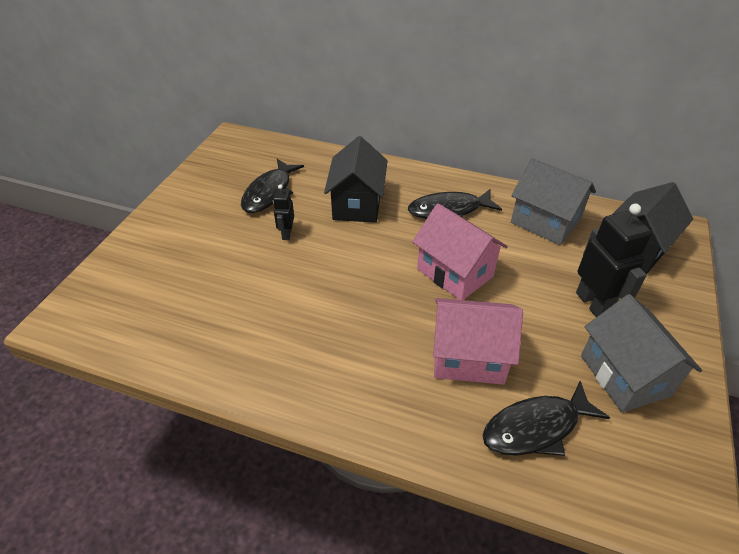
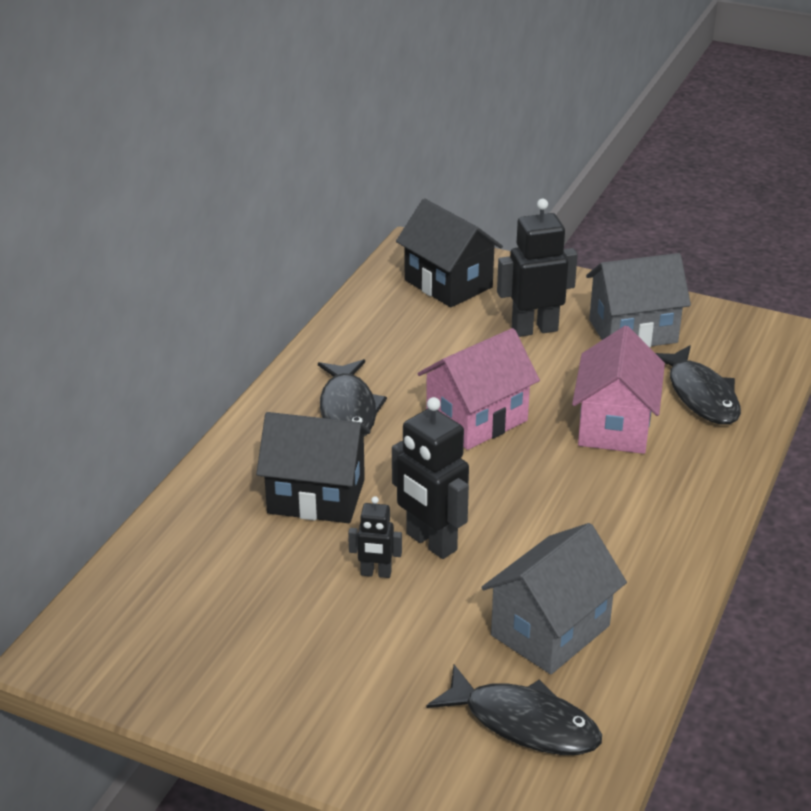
camera: 85 degrees left, 10 degrees down
(269, 192) = (261, 595): black fish -> black fish (524, 723)
(315, 256) = (431, 542): none -> black robot
(545, 222) = (388, 335): grey house -> grey house (550, 630)

